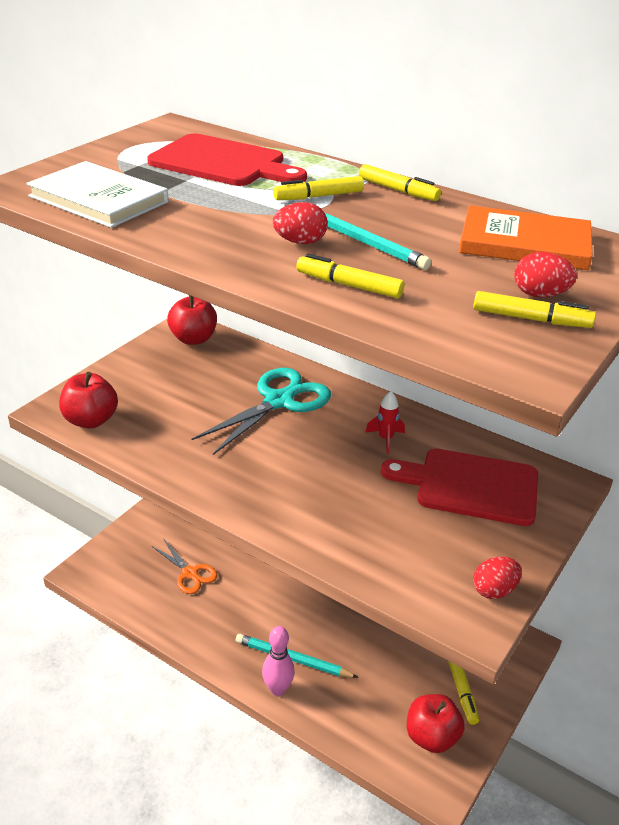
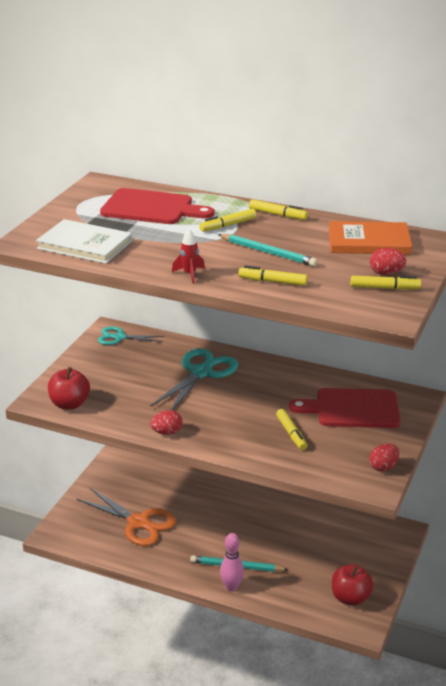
camera: 10 degrees left, 5 degrees down
(190, 573) = (138, 522): orange scissors -> orange scissors, size x1.67
(193, 339) = (119, 337): red apple -> turquoise scissors
(300, 242) = (231, 258): red egg -> red egg (167, 432)
(385, 439) = (286, 387): red rocket -> red rocket (189, 274)
(462, 692) = (365, 567): yellow marker -> yellow marker (291, 433)

